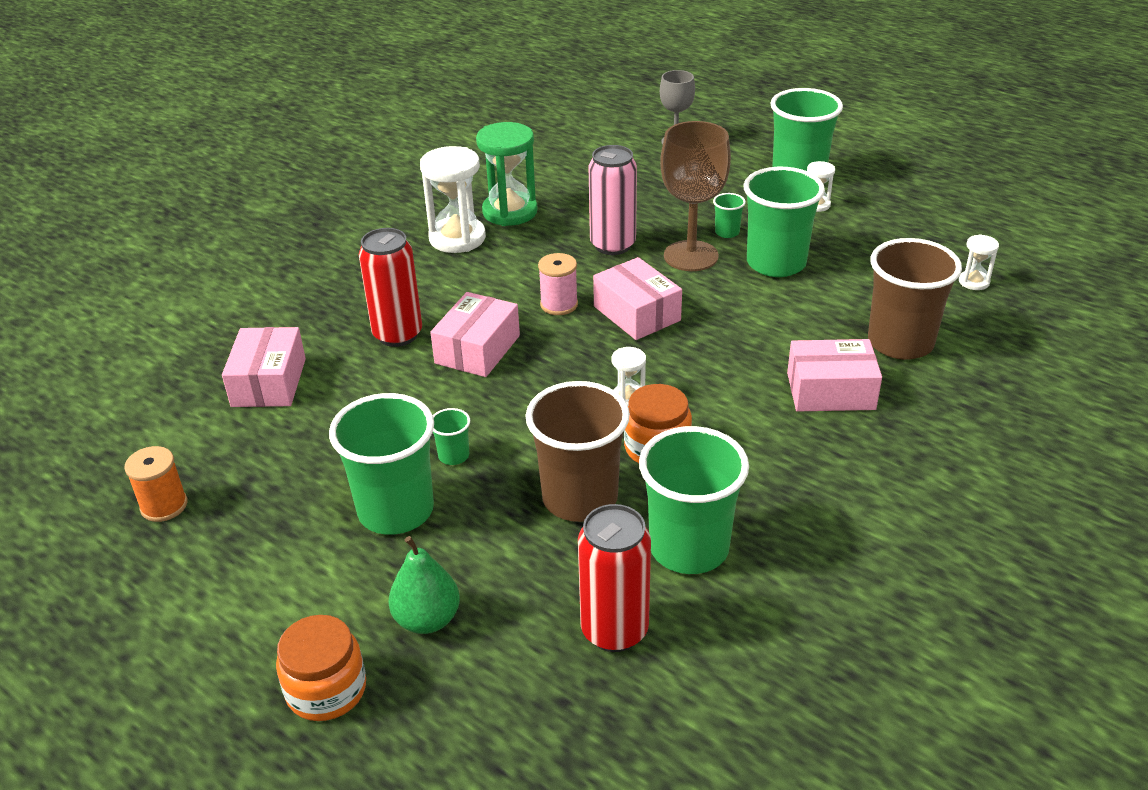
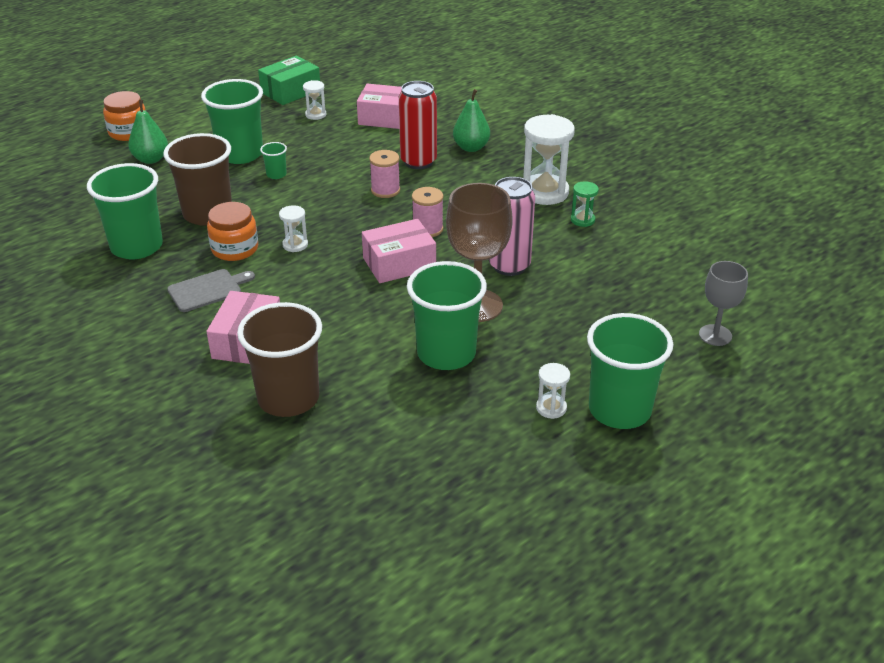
camera: 100 degrees right, 0 degrees up
(164, 506) = (290, 91): orange spool -> green box
(355, 299) = (471, 147): none -> green pear
(477, 349) = (385, 190): pink box -> pink spool
(510, 212) = (582, 220): green hourglass -> green hourglass, size x0.49
(614, 630) = (97, 213): red can -> none
(727, 232) = (512, 334): green cup -> none
(754, 448) = (208, 290): none -> grey cutting board
(974, 282) = (361, 483): white hourglass -> white hourglass (316, 115)

